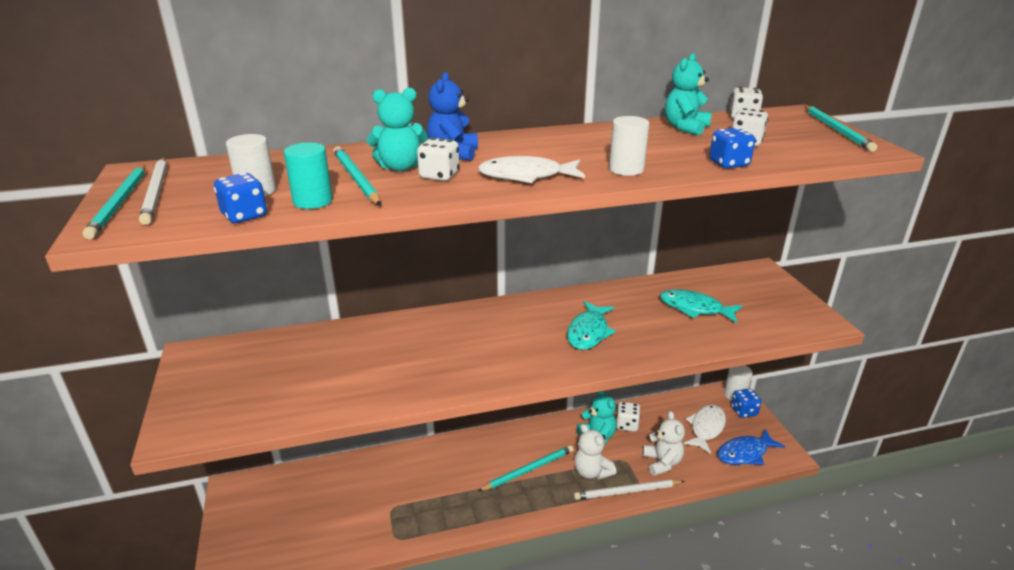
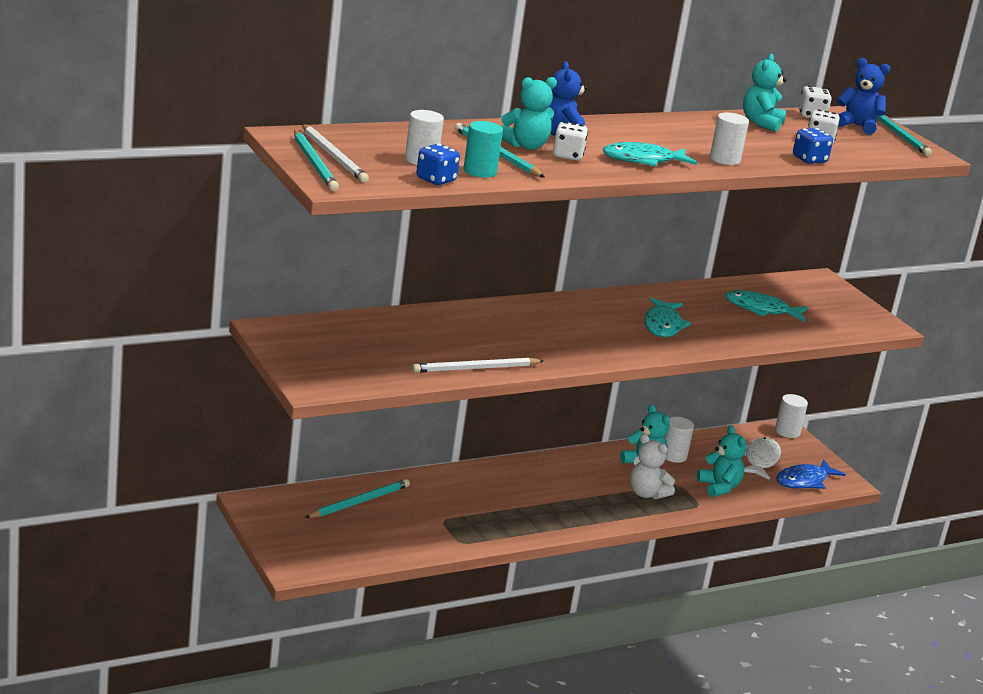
camera: 15 degrees left, 5 degrees down
(526, 176) = (643, 160): white fish -> turquoise fish
(528, 470) = (578, 491): turquoise pencil -> turquoise pencil (359, 502)
(627, 425) = (673, 456): white dice -> white cylinder
(627, 491) = (688, 509): white pencil -> white pencil (475, 368)
(662, 462) = (719, 487): white teddy bear -> turquoise teddy bear
(744, 411) = (798, 446): blue dice -> none
(791, 124) = (857, 126): none -> blue teddy bear

